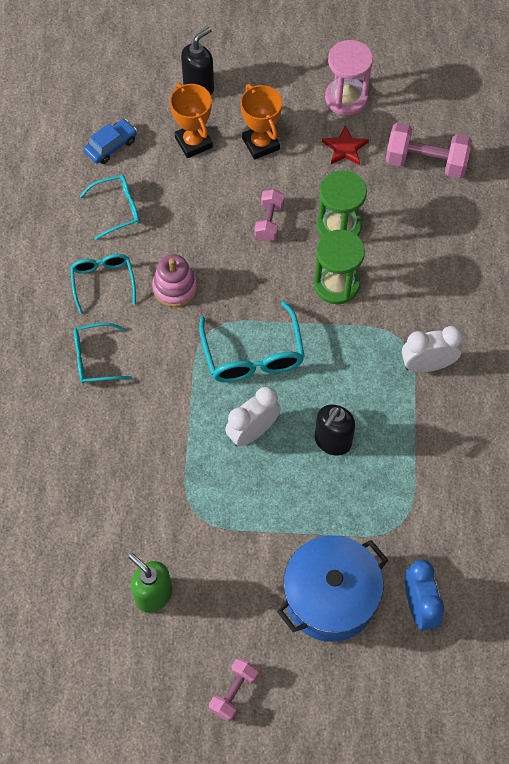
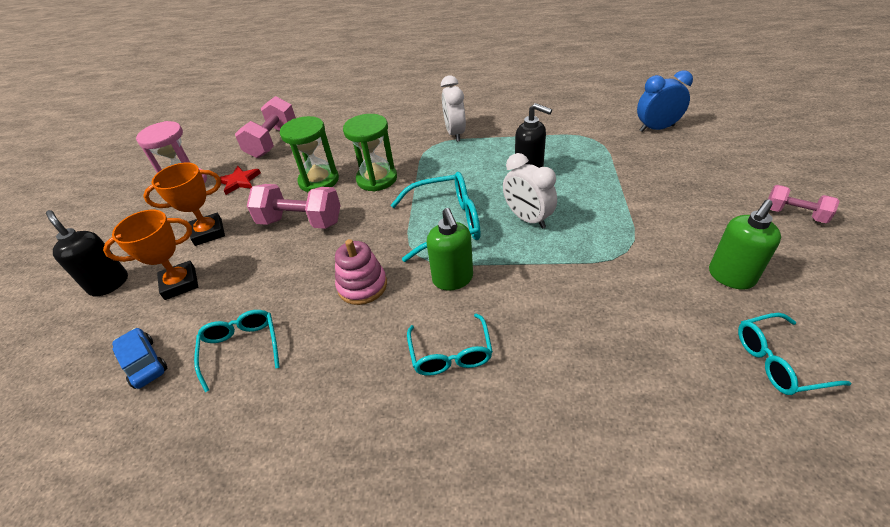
camera: 85 degrees left, 20 degrees down
(103, 281) = (342, 355): turquoise glasses -> turquoise glasses (777, 361)
(175, 361) = (453, 279): none -> green soap dispenser
(269, 222) = (300, 222): pink dumbbell -> pink dumbbell, size x1.67
(330, 597) = (671, 167): blue pot -> none

